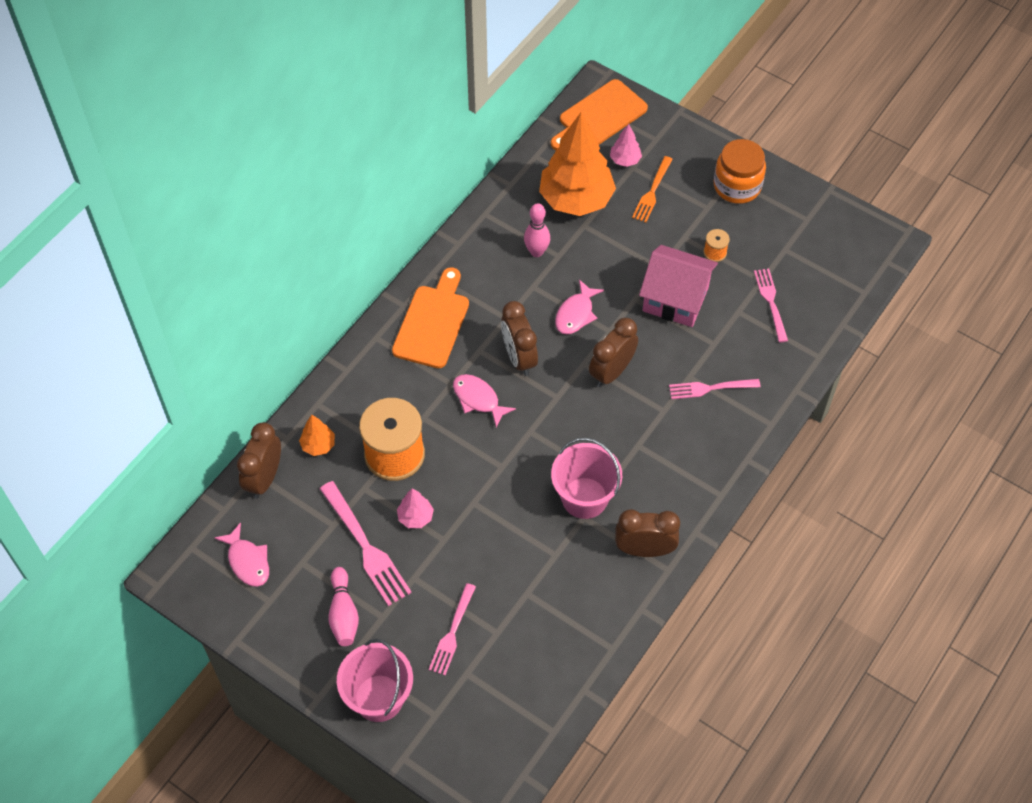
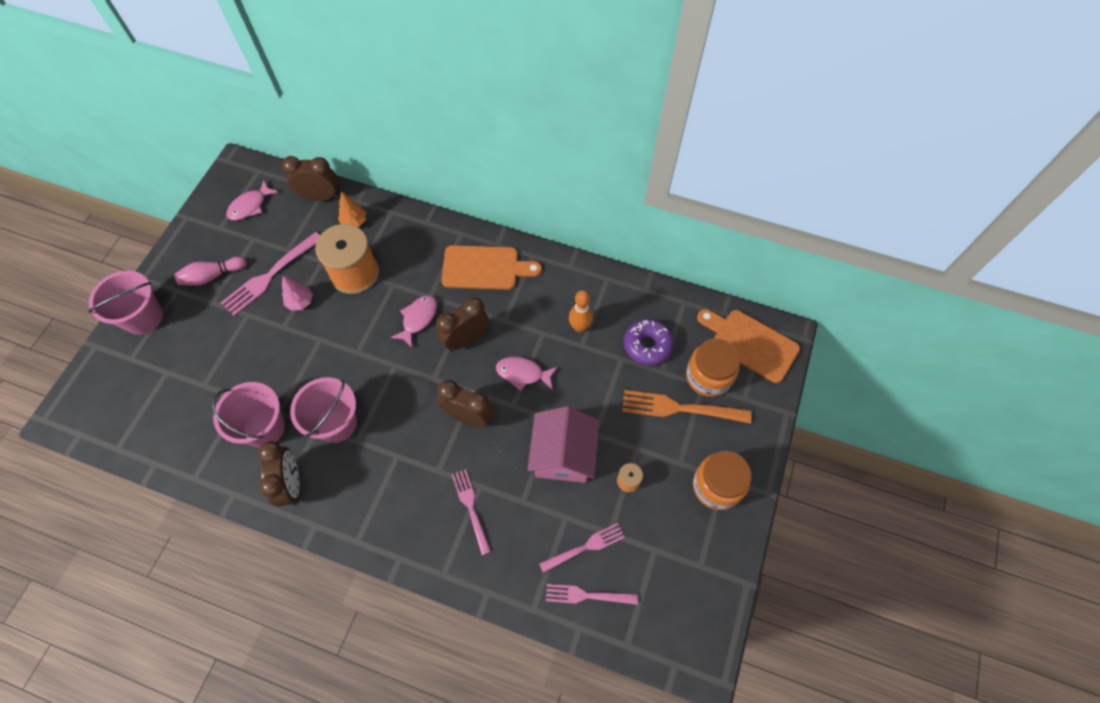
camera: 75 degrees right, 5 degrees up
(452, 632) = (201, 353): pink fork -> pink fork (587, 595)
(536, 252) = (580, 327): pink bowling pin -> orange bowling pin
(570, 571) = (264, 427): none -> pink bucket
(576, 199) = (647, 345): orange tree -> purple donut
(625, 160) = (708, 376): pink tree -> orange jar
(652, 192) = (680, 408): orange fork -> orange fork, size x1.55

